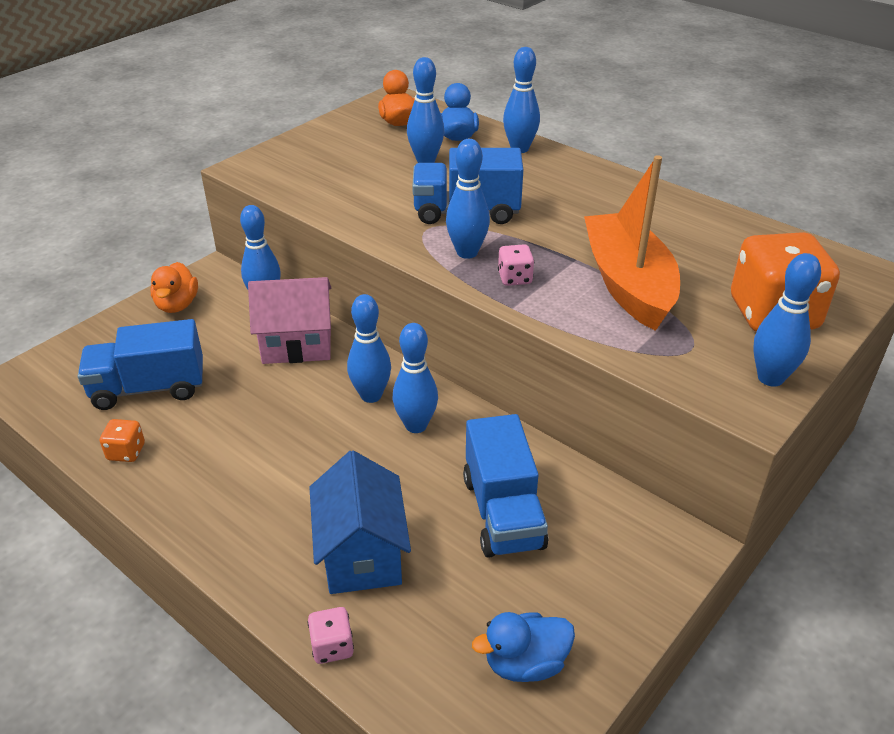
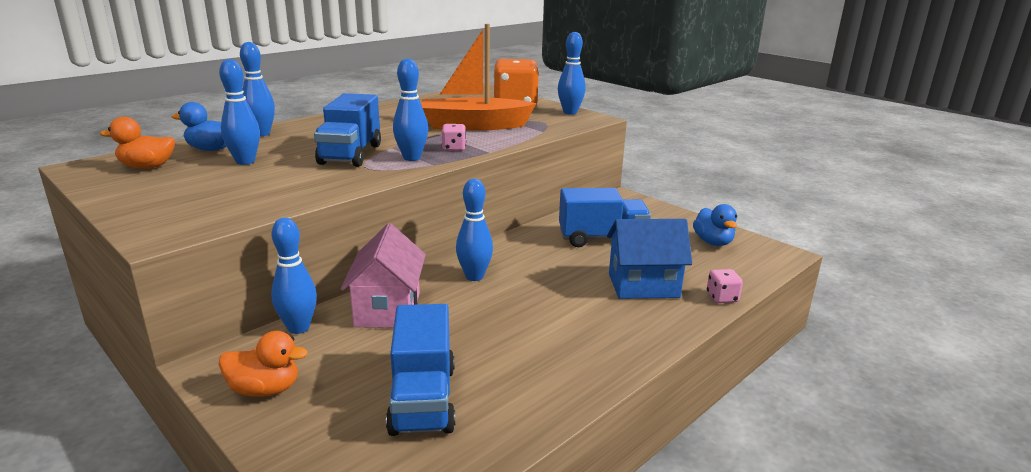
camera: 85 degrees left, 15 degrees down
(126, 452) = (525, 406): orange dice -> none
(416, 425) = (514, 261): blue bowling pin -> none

